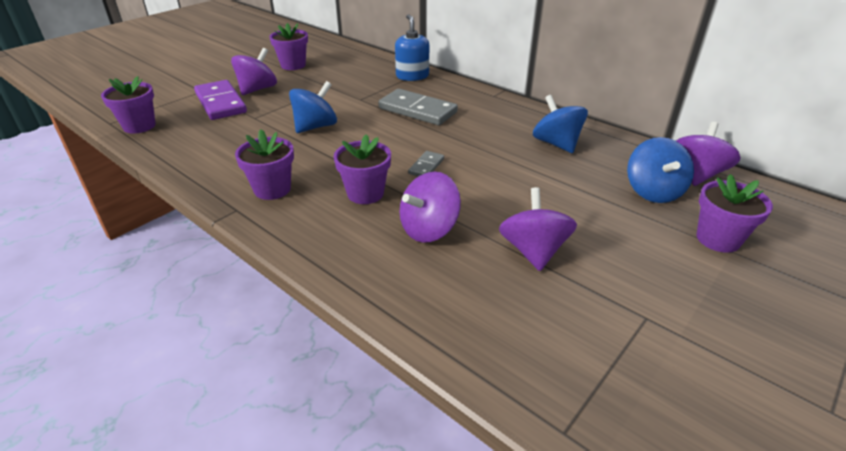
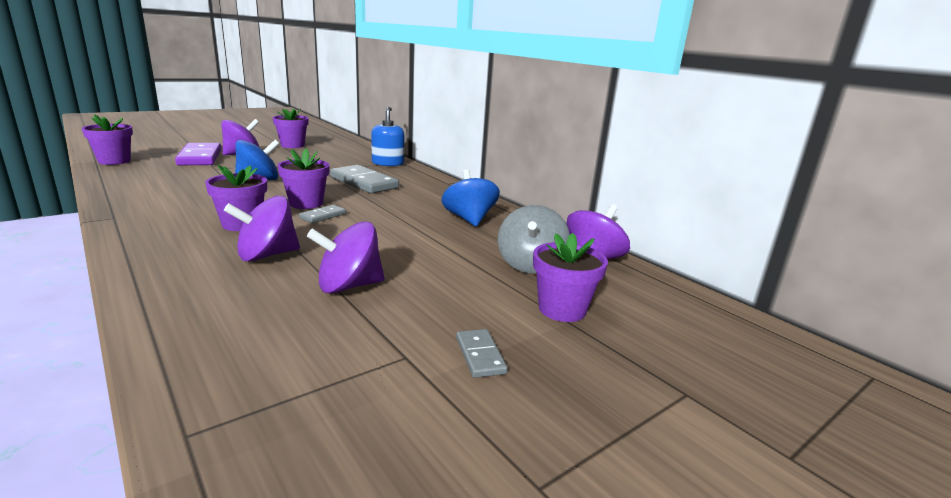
camera: 10 degrees right, 15 degrees down
(272, 189) = (164, 210): purple flower pot -> purple flower pot (306, 203)
(533, 251) = (349, 286): purple spinning top -> purple spinning top turned 120 degrees counterclockwise
(653, 191) = (530, 264): blue spinning top -> grey spinning top
(698, 303) = (480, 355): none -> grey domino

